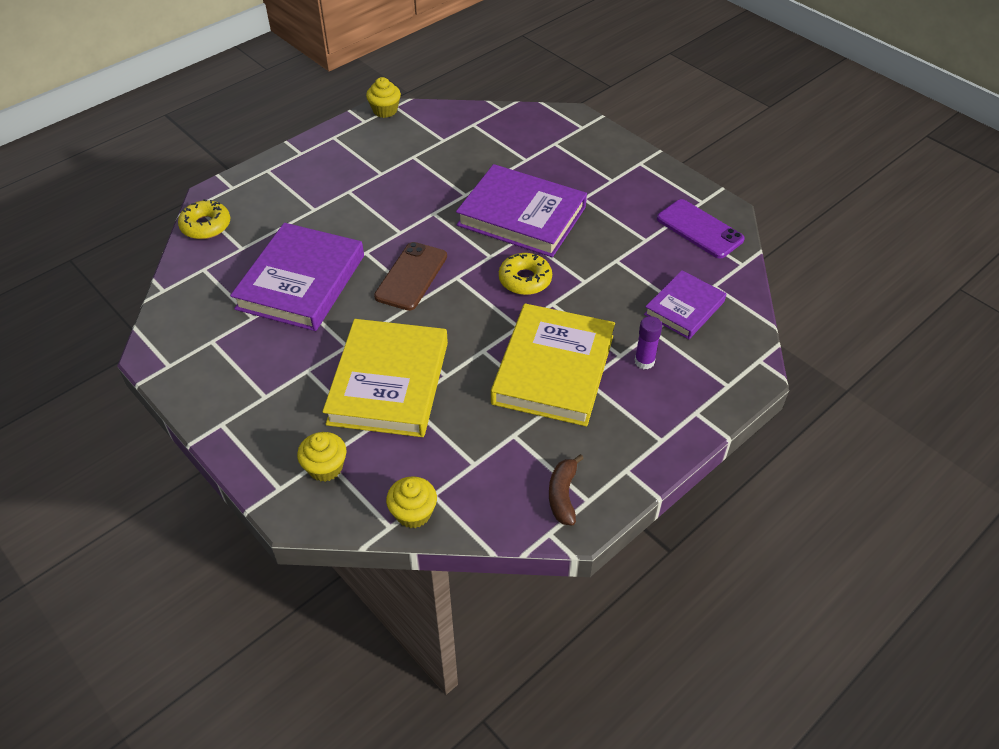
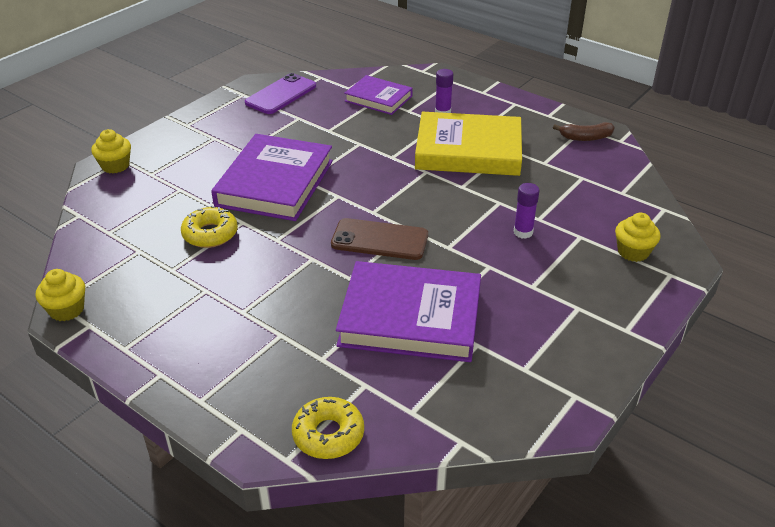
camera: 100 degrees left, 10 degrees down
(388, 383) = (523, 232): yellow book -> purple glue stick
(413, 513) = (644, 199): yellow cupcake -> yellow cupcake (115, 166)
(525, 280) = (366, 173): yellow donut -> yellow donut (210, 234)

